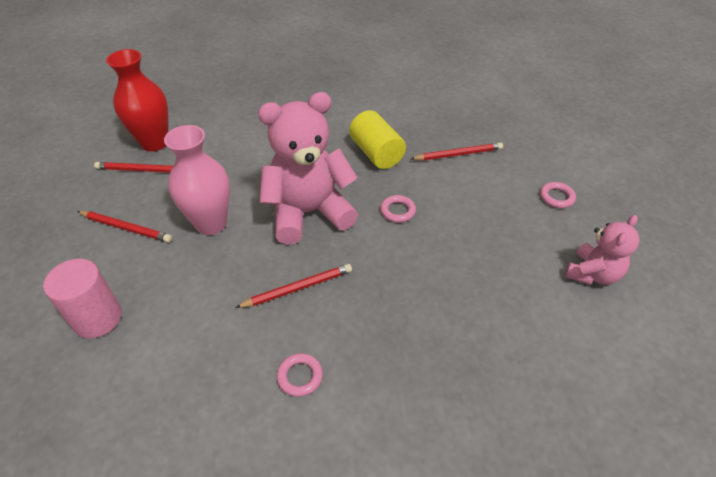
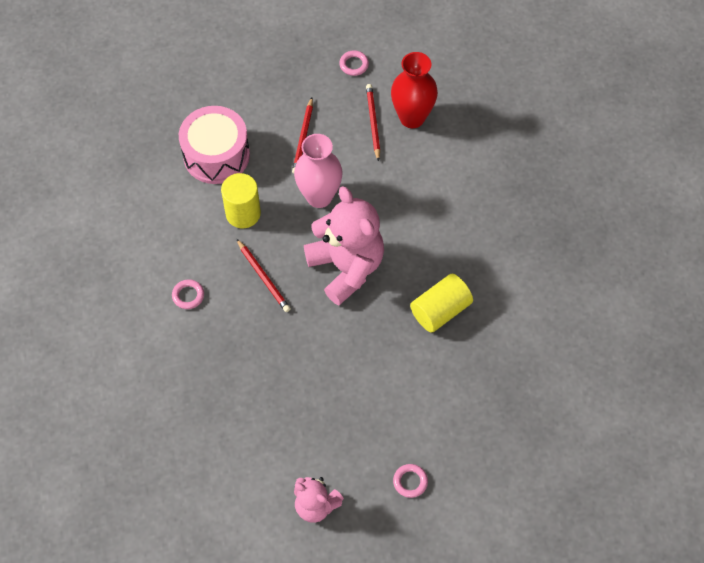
camera: 80 degrees right, 15 degrees up
(98, 318) = (216, 155): pink cylinder -> pink drum
(200, 298) = (243, 213): none -> yellow cylinder
(397, 211) = (362, 339): pink ring -> pink ring (354, 65)
(458, 154) = (456, 387): red pencil -> none

